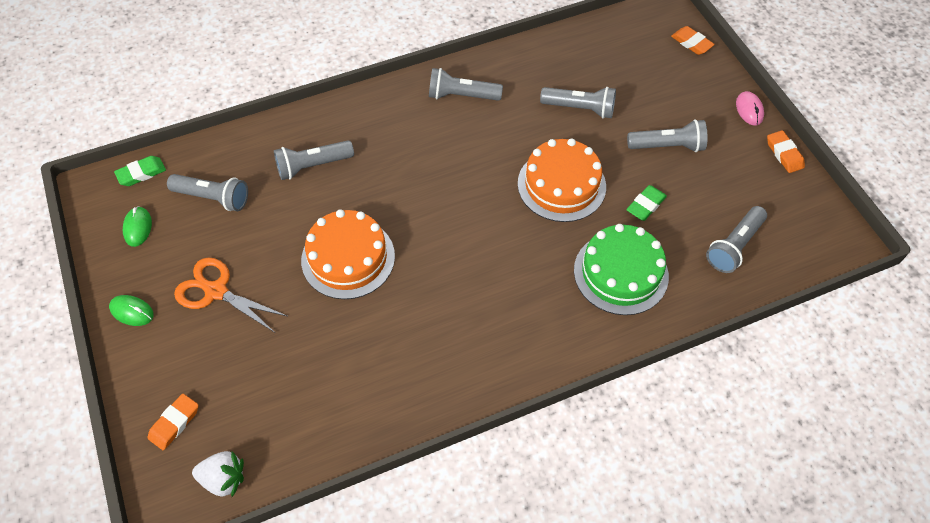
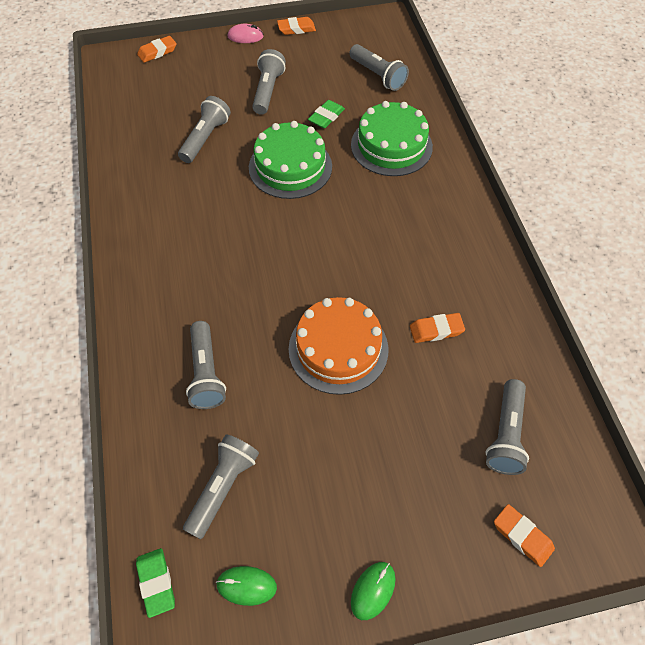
camera: 80 degrees left, 0 degrees up
(216, 291) = (359, 487): orange scissors -> none
(224, 479) = (584, 484): white strawberry -> none
(379, 338) = (436, 330): none -> orange eraser
(461, 96) = (155, 224): grey flashlight -> grey flashlight (506, 434)
(561, 185) = (290, 167): orange cake -> green cake
(646, 205) = (326, 117): green eraser -> green eraser turned 75 degrees clockwise

